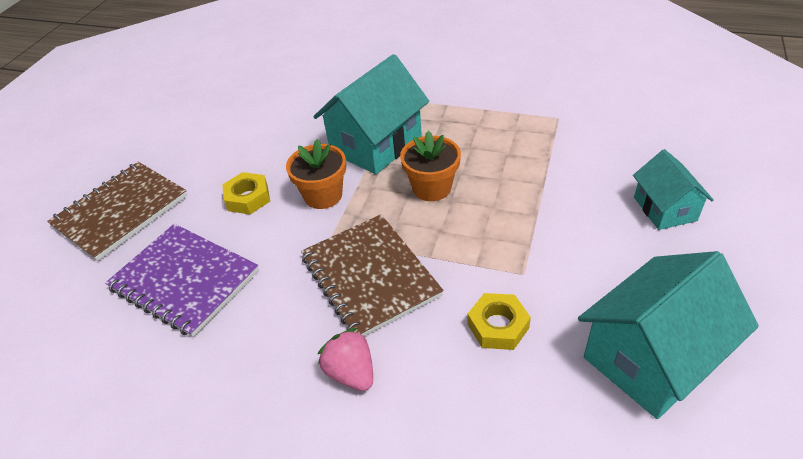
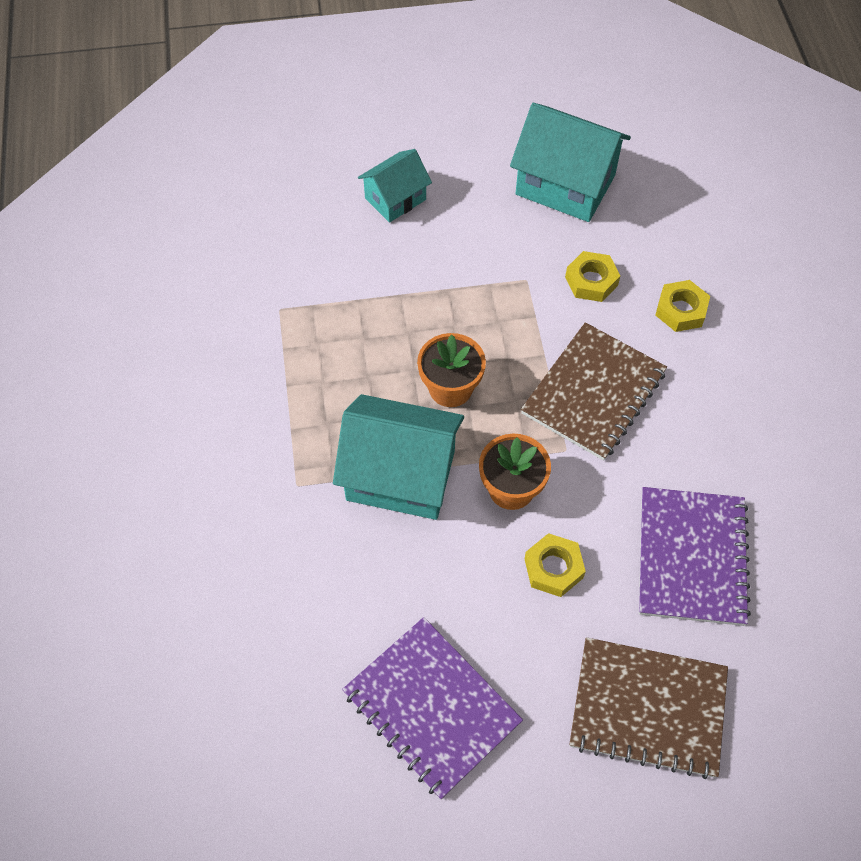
camera: 120 degrees left, 15 degrees up
(219, 121) = (431, 707): none -> purple notebook
(351, 372) = (693, 363): pink strawberry -> none
(420, 393) = (681, 310): none -> yellow nut

